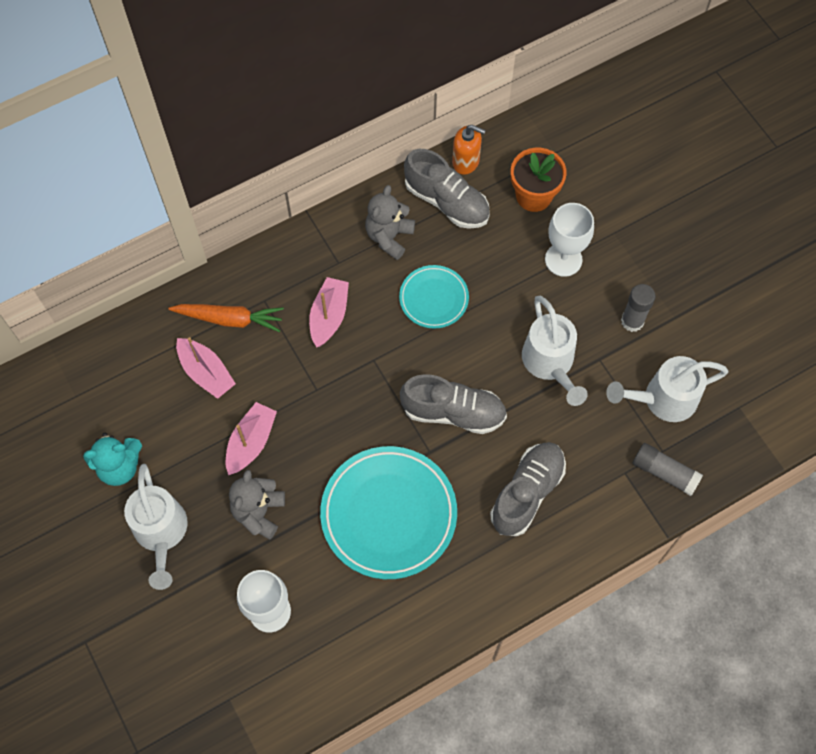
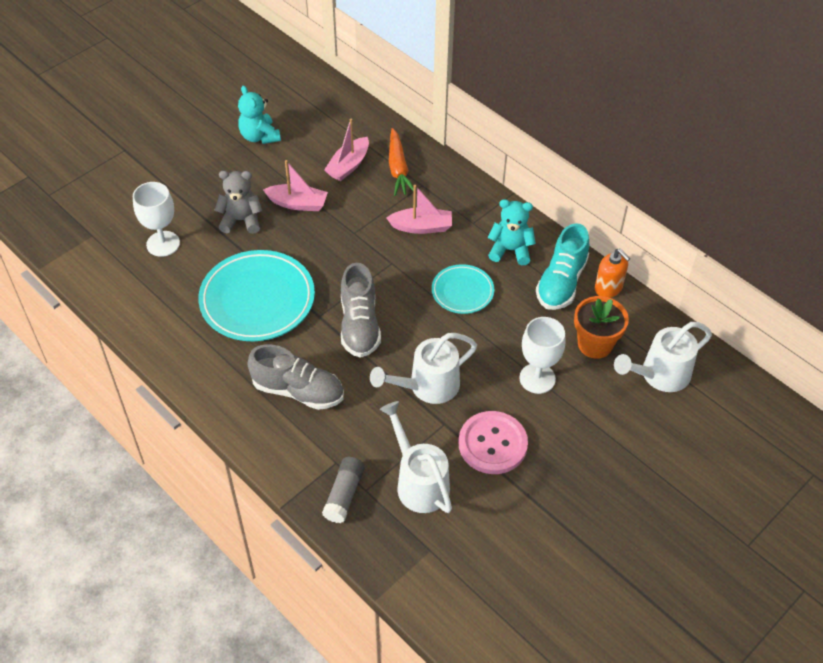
camera: 75 degrees right, 15 degrees down
(161, 534) = (212, 170): white watering can -> white watering can (659, 375)
(389, 237) = (510, 250): grey teddy bear -> turquoise teddy bear
(446, 202) = (561, 282): grey shoe -> turquoise shoe
(466, 161) = (608, 288): orange soap dispenser -> orange soap dispenser turned 45 degrees counterclockwise
(632, 321) = (492, 444): grey glue stick -> pink button

